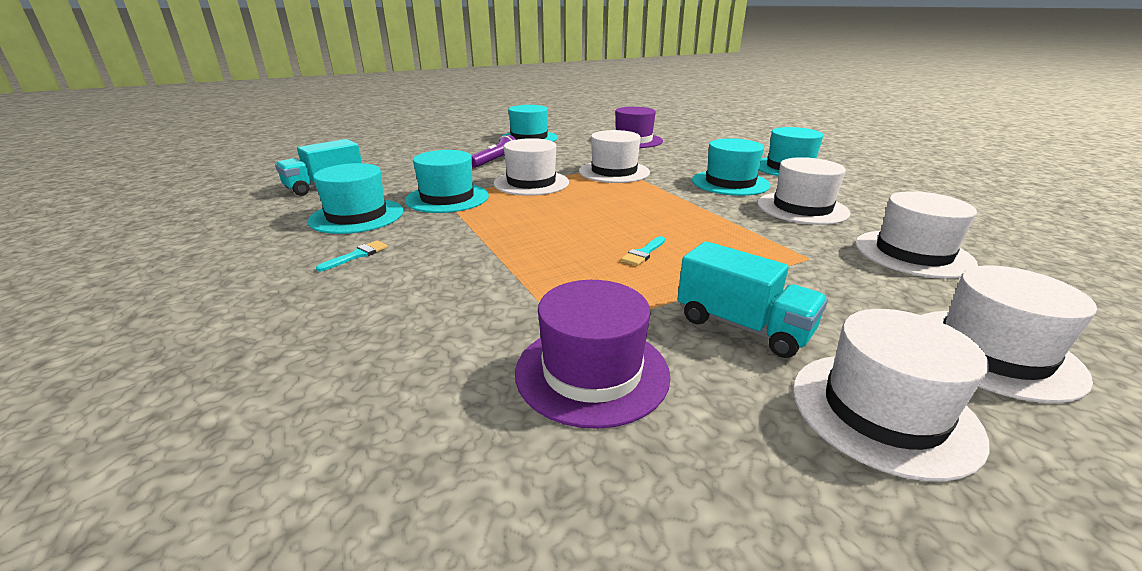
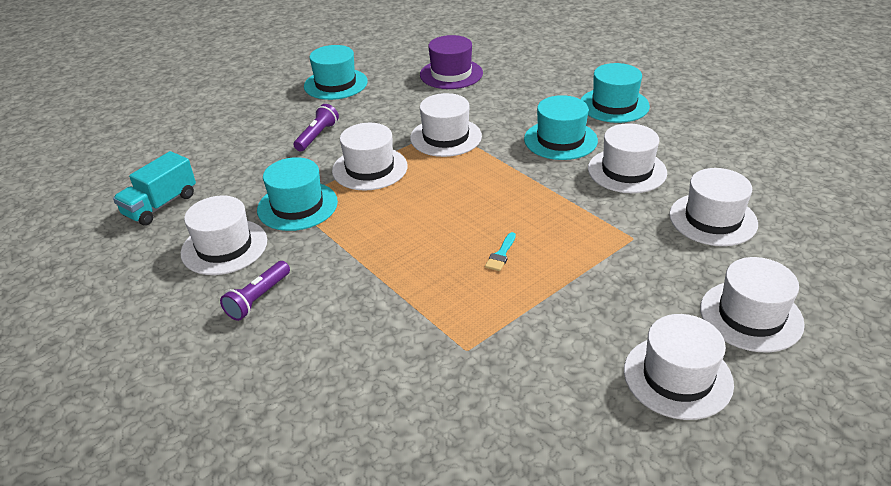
camera: 10 degrees left, 10 degrees up
(357, 216) = (224, 247): turquoise hat -> white hat
(357, 255) = (258, 298): turquoise brush -> purple flashlight
(592, 372) = (493, 382): purple hat -> none
(742, 326) = (588, 322): turquoise truck -> none

